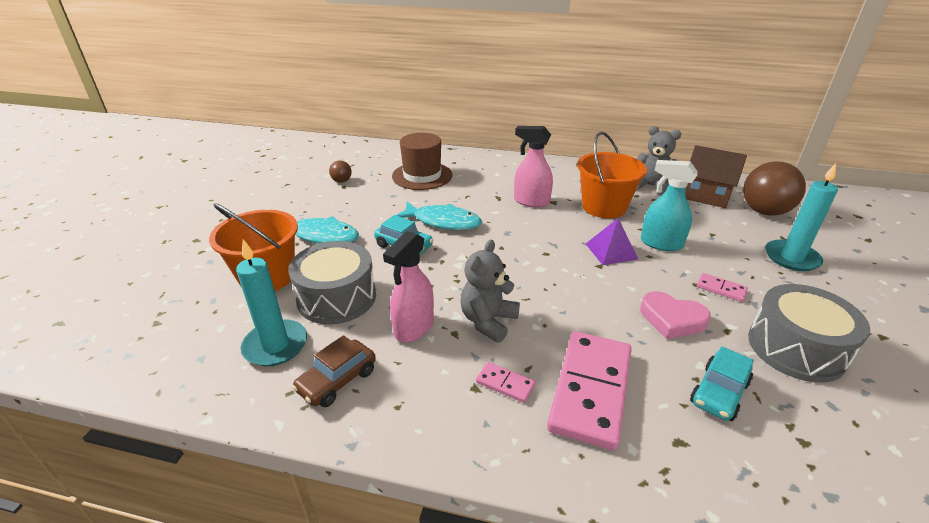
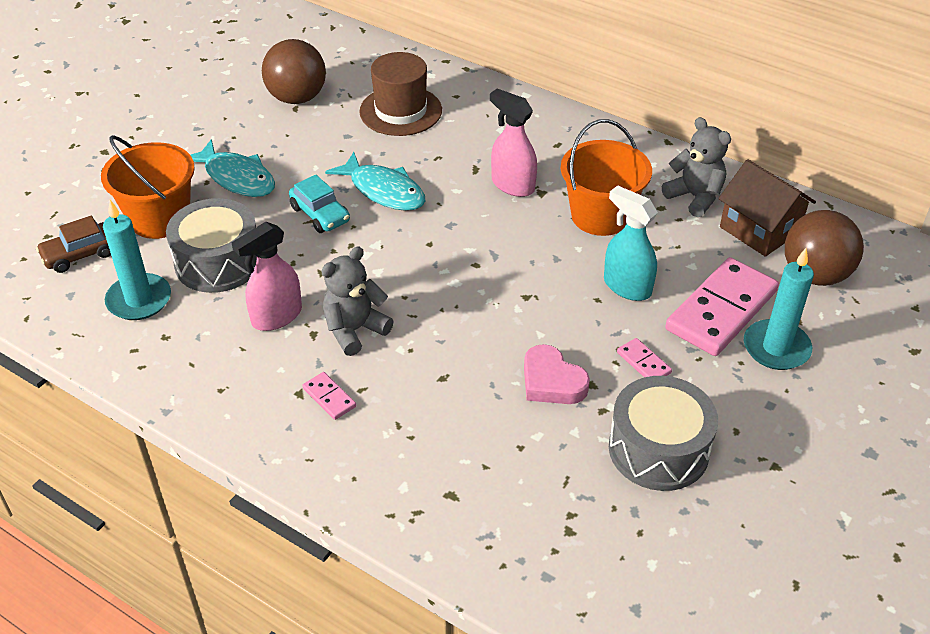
camera: 20 degrees right, 10 degrees up
(337, 381) = (179, 351): brown car -> brown car (80, 254)
(341, 181) = (297, 98): brown ball -> brown ball, size x2.18
(591, 390) = (406, 427): pink domino -> pink domino (721, 310)
(611, 251) = (555, 281): purple pyramid -> none
(719, 393) = (530, 466): turquoise car -> none

